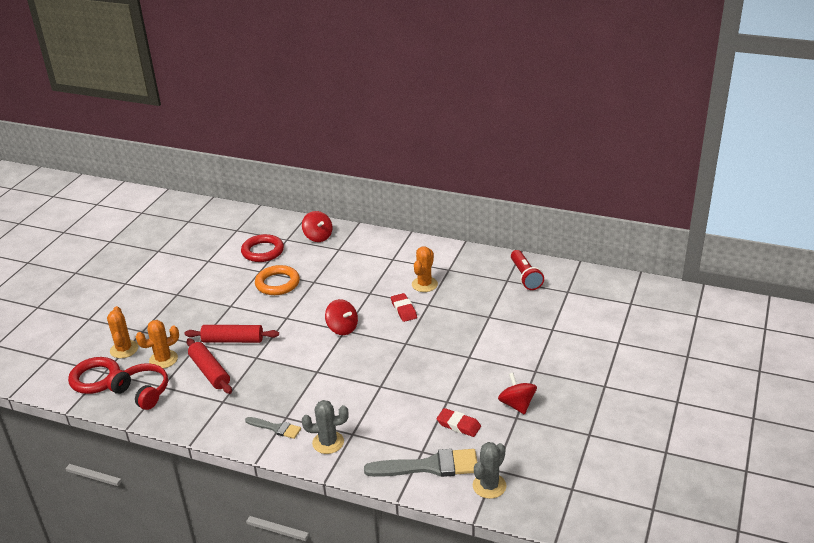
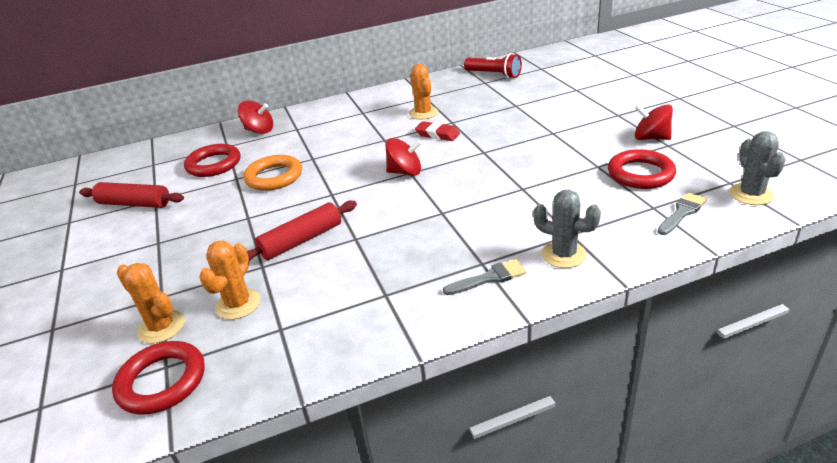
camera: 40 degrees left, 0 degrees up
(142, 392) = (261, 351): red headphones -> none
(209, 372) = (321, 280): red rolling pin -> red rolling pin (134, 204)
(328, 442) = (563, 255): grey cactus -> grey cactus turned 75 degrees clockwise
(429, 466) = (682, 213): grey brush -> grey brush, size x0.55
(458, 425) = (640, 174): red eraser -> red ring

